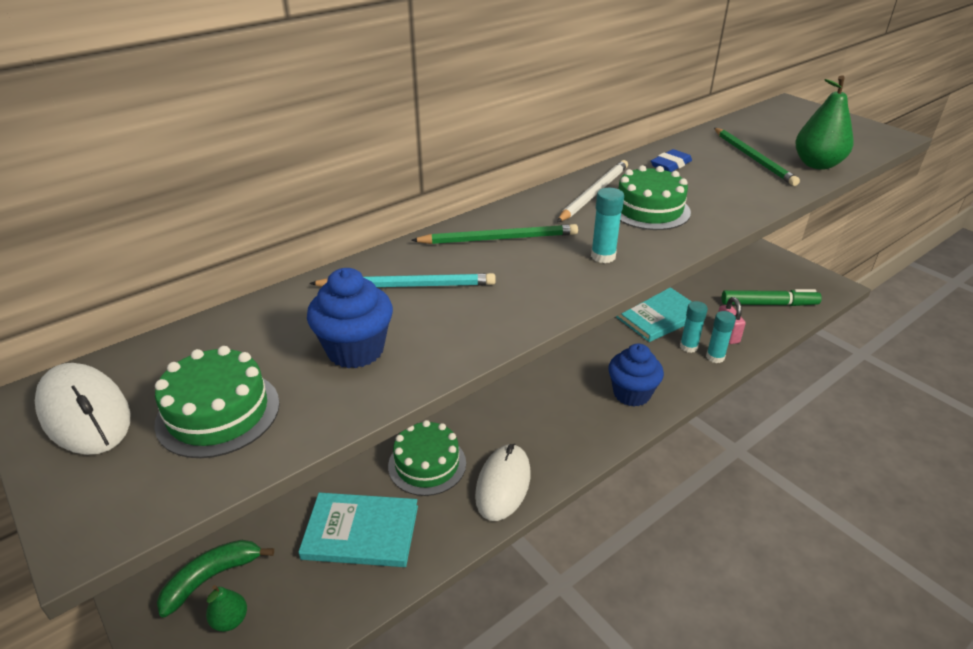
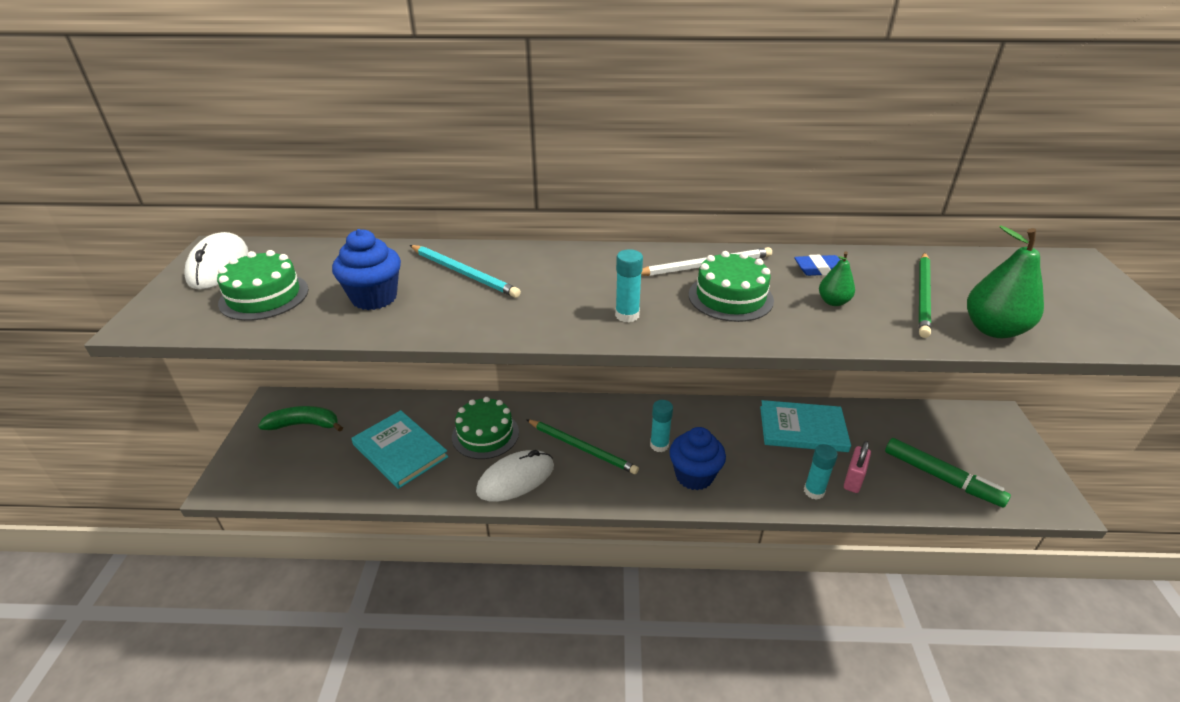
camera: 40 degrees right, 0 degrees up
(230, 620) = (287, 453): green pear -> green pear (833, 302)
(499, 239) = (573, 269): green pencil -> green pencil (582, 448)
(688, 347) = (798, 469): turquoise glue stick -> turquoise glue stick (659, 445)

